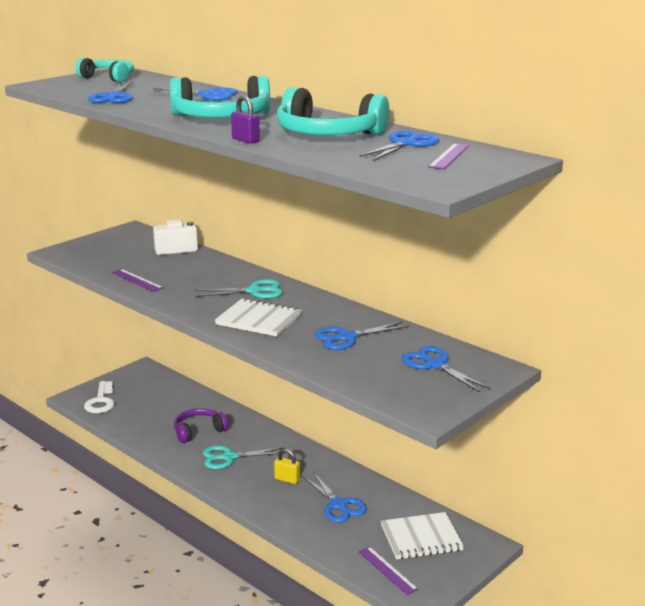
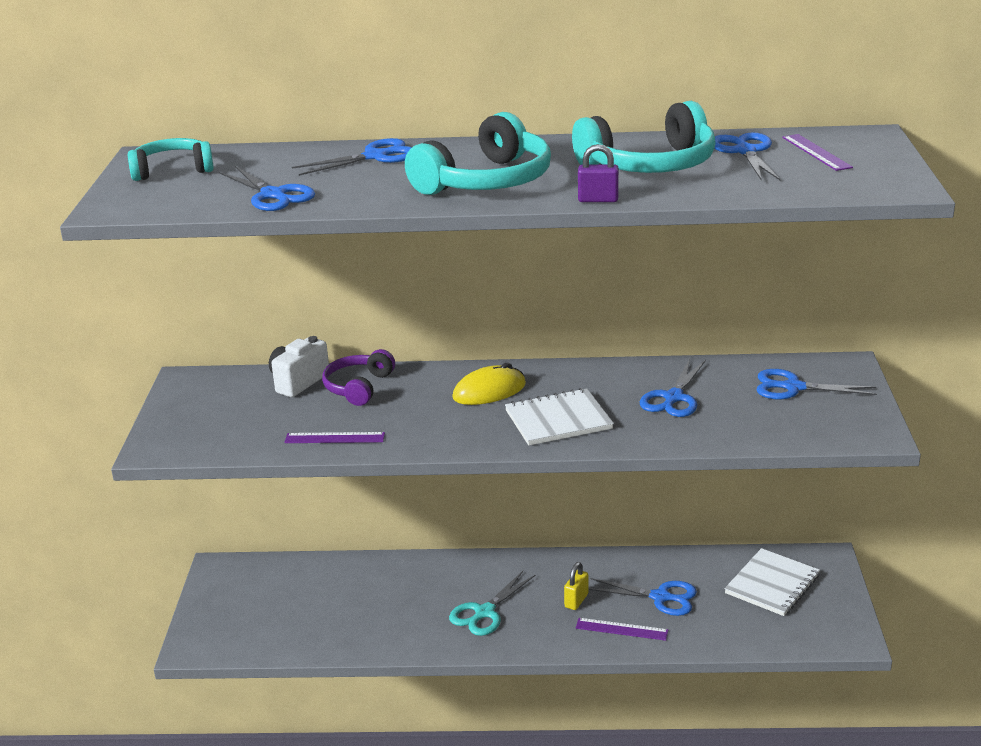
camera: 40 degrees left, 5 degrees up
(101, 401) = (234, 634): white key -> none
(198, 431) = (406, 603): purple headphones -> purple headphones (358, 387)
(255, 291) = (489, 391): turquoise scissors -> yellow mouse
(287, 479) = (576, 600): yellow padlock -> yellow padlock turned 45 degrees counterclockwise
(387, 570) = (791, 630): purple ruler -> purple ruler (621, 629)

